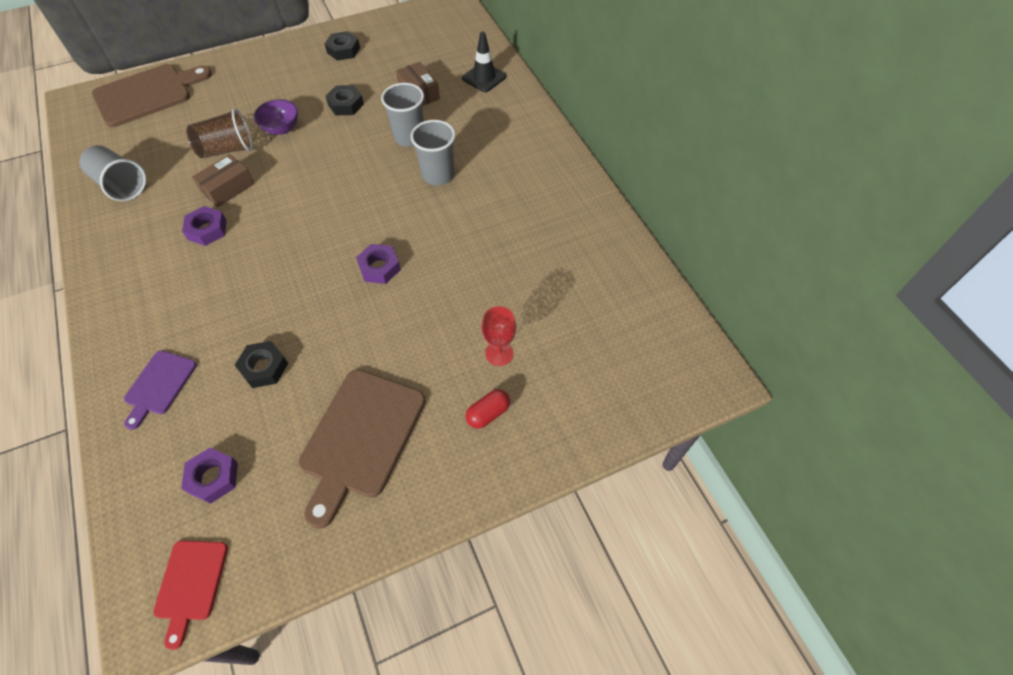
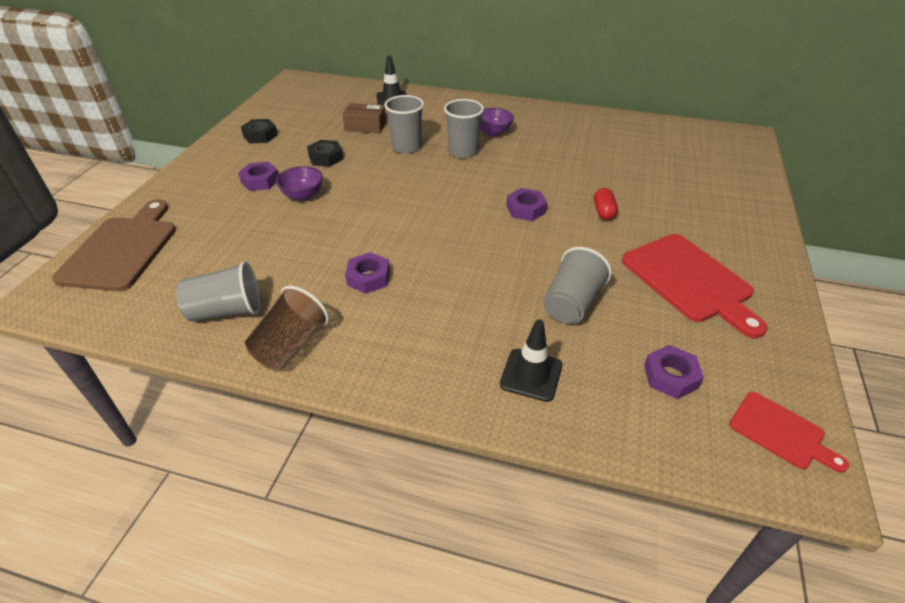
camera: 50 degrees left, 15 degrees down
(159, 385) = (531, 375): purple cutting board -> black traffic cone
(227, 150) = (282, 231): brown cup -> brown cup (291, 345)
(227, 188) = (332, 248): brown box -> none
(264, 367) = (571, 303): black nut -> grey cup
(281, 95) = (260, 181): none -> purple nut
(361, 438) = (689, 280): brown cutting board -> red cutting board
(488, 413) = (711, 218): red capsule -> red capsule (603, 212)
(494, 174) = (493, 132): none -> purple bowl
(499, 353) = (661, 194): red goblet -> none

